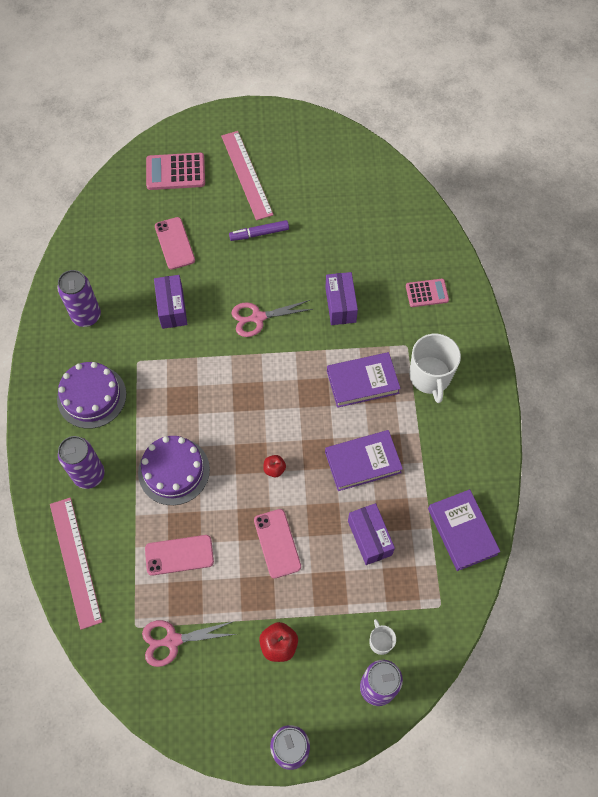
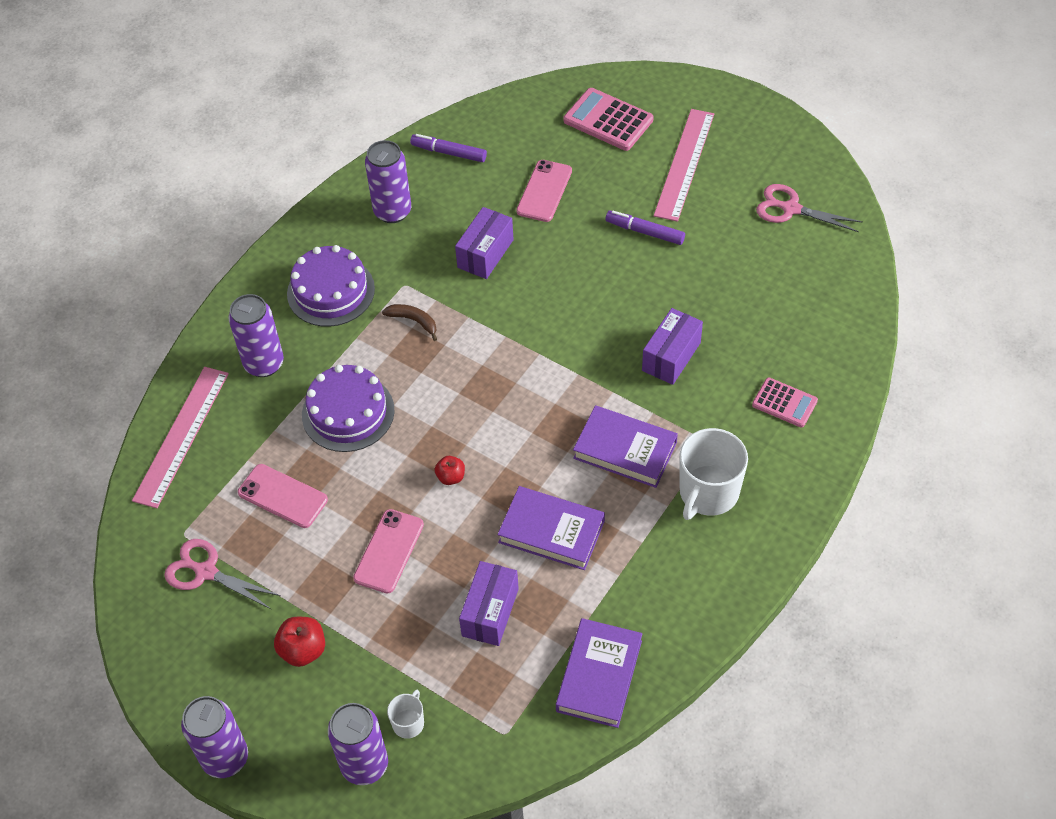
camera: 40 degrees right, 10 degrees down
(90, 253) = (449, 153): none -> purple marker
(164, 382) = (413, 321): none -> brown banana
(258, 318) = (567, 316): pink scissors -> pink scissors (790, 209)

